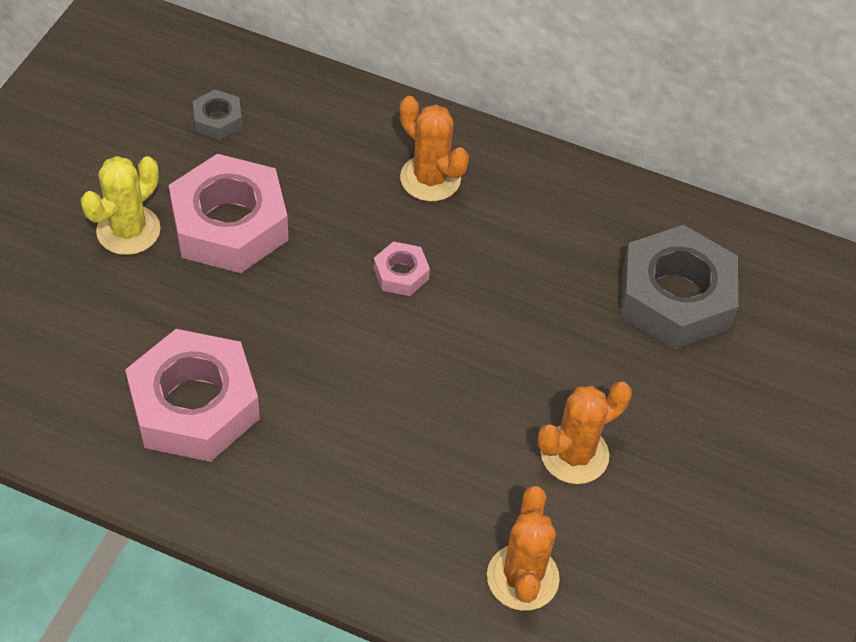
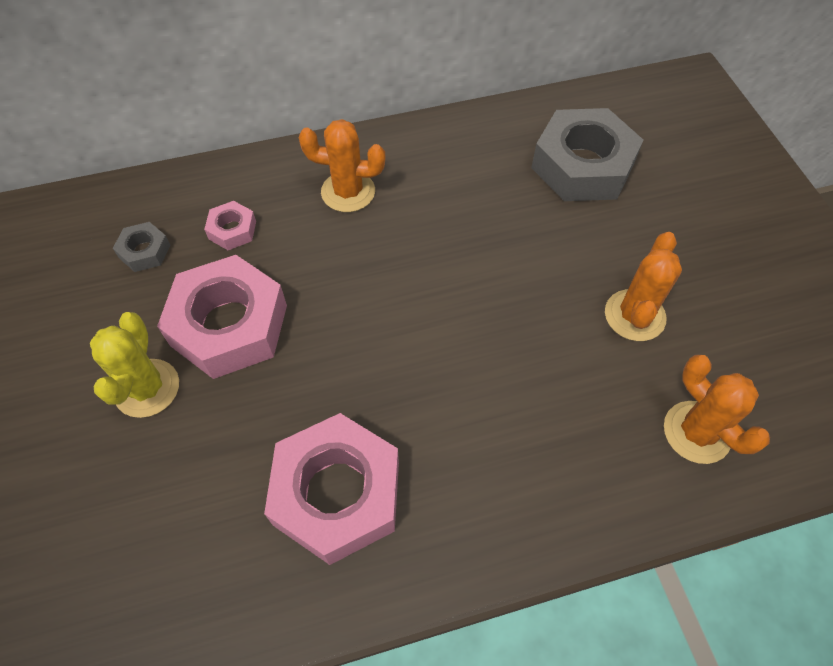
camera: 35 degrees left, 5 degrees up
(401, 274) = (394, 272): pink nut -> pink nut (232, 230)

